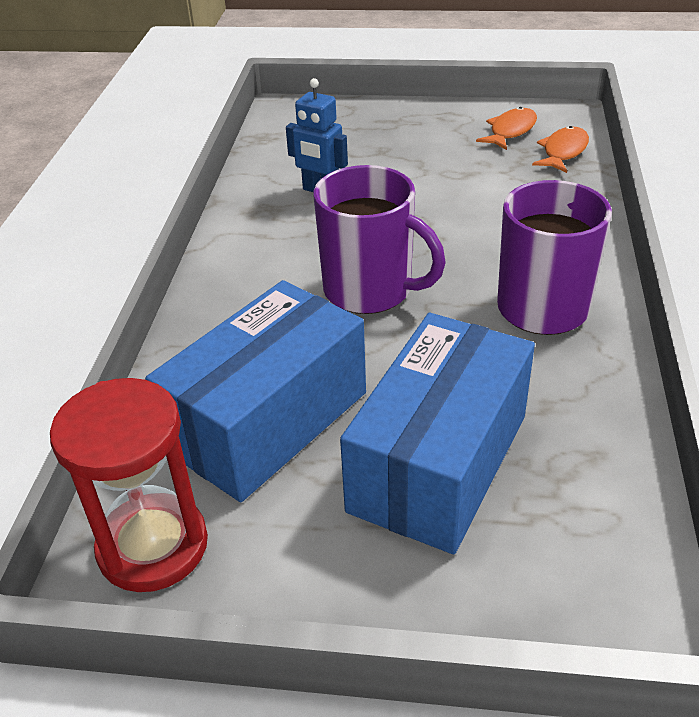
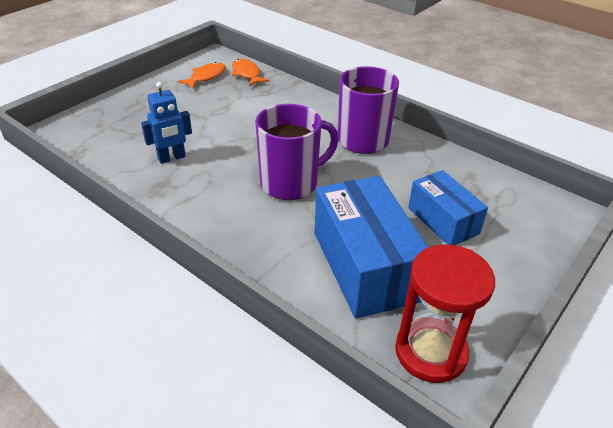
camera: 60 degrees left, 0 degrees up
(438, 462) = (443, 220): blue box -> blue box, size x0.61
(510, 131) = (206, 77): orange fish -> orange fish turned 60 degrees clockwise

